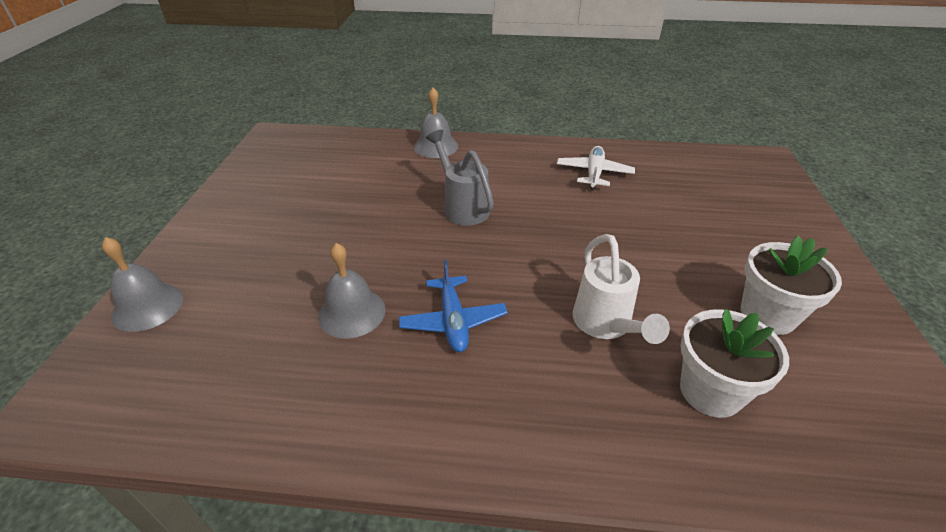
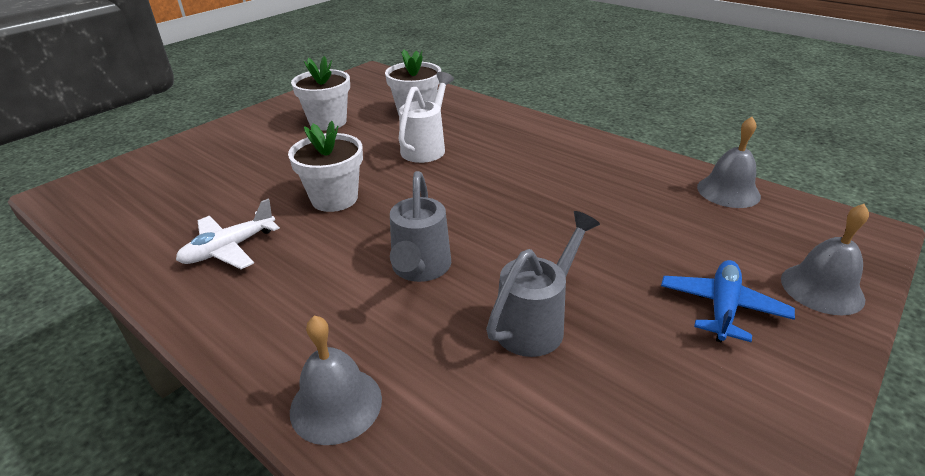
camera: 145 degrees left, 5 degrees down
(352, 312) = (604, 212): grey bell -> grey bell (728, 191)
(364, 206) = (537, 322): none -> grey watering can
(453, 321) = (526, 181): blue plane -> blue plane (722, 307)
(592, 229) = (334, 199): none -> white flower pot

